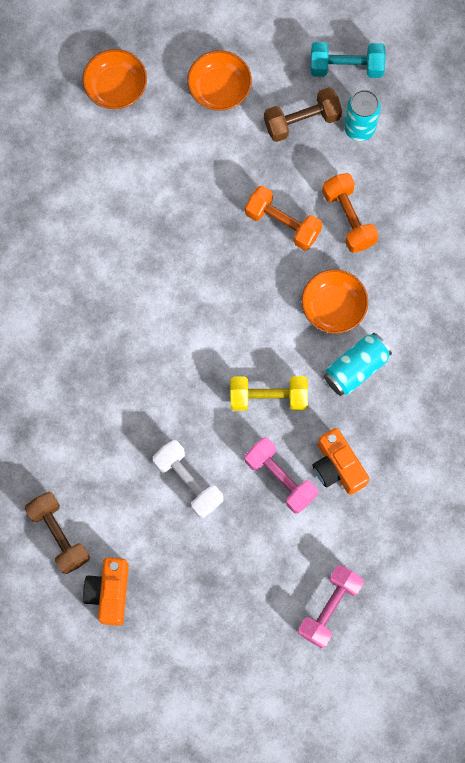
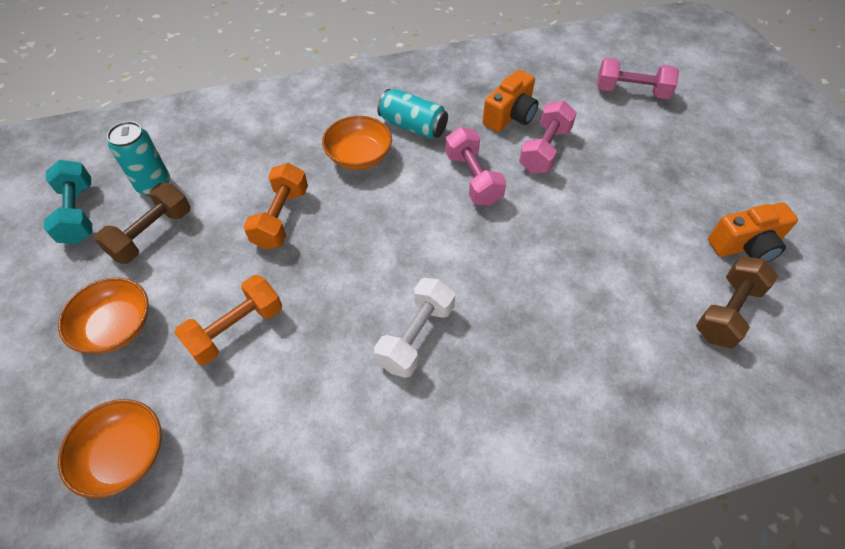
camera: 110 degrees left, 20 degrees down
(188, 482) = (593, 216): white dumbbell -> white dumbbell (416, 336)
(268, 397) = (473, 179): yellow dumbbell -> pink dumbbell
(302, 121) = (152, 234): brown dumbbell -> brown dumbbell turned 75 degrees clockwise
(348, 218) = (260, 168): orange dumbbell -> orange dumbbell (236, 329)

